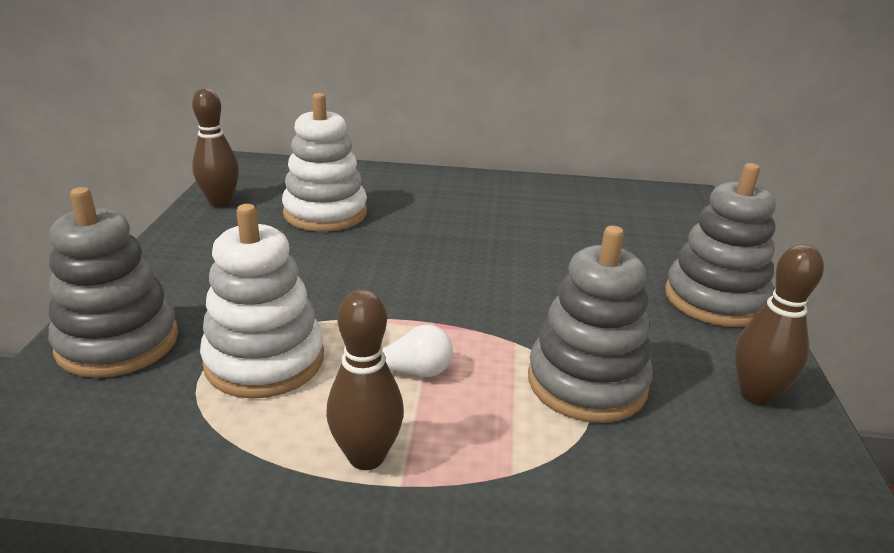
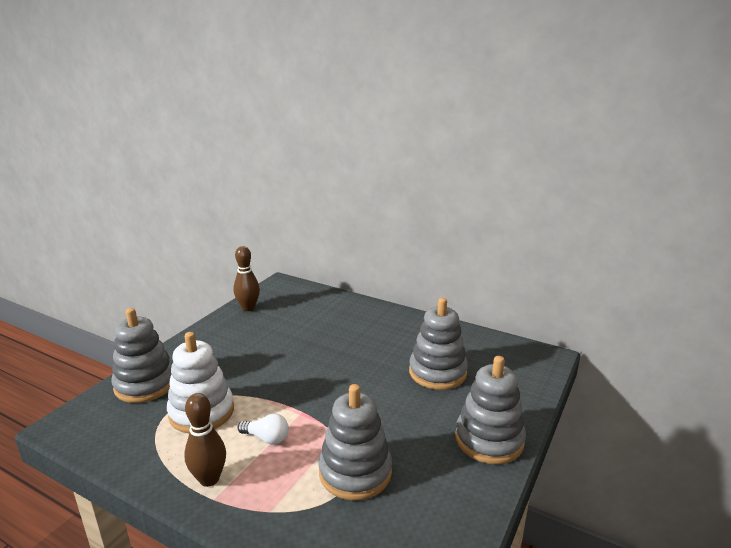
camera: 25 degrees right, 5 degrees down
(325, 213) = (298, 326): white stacking toy -> none
(577, 235) = (437, 372): none -> grey stacking toy
(756, 395) = (452, 511): brown bowling pin -> none

